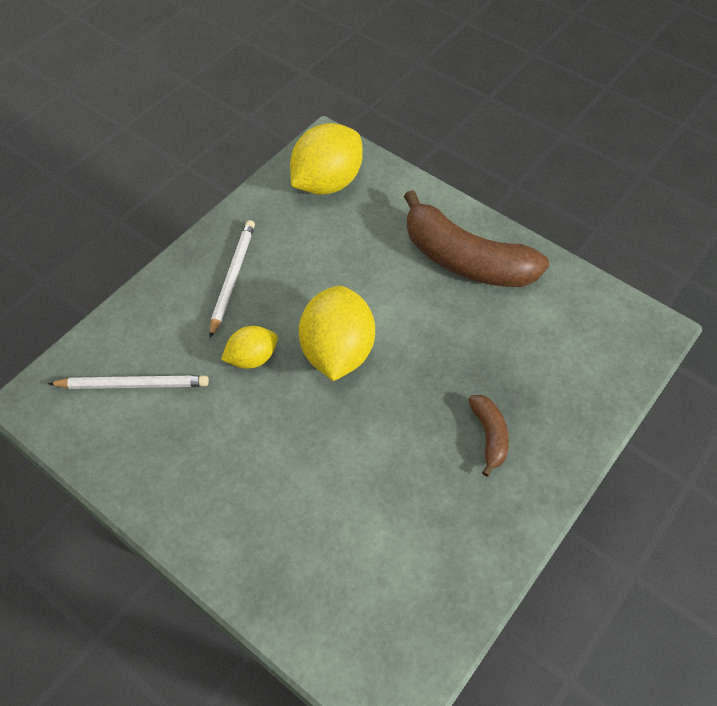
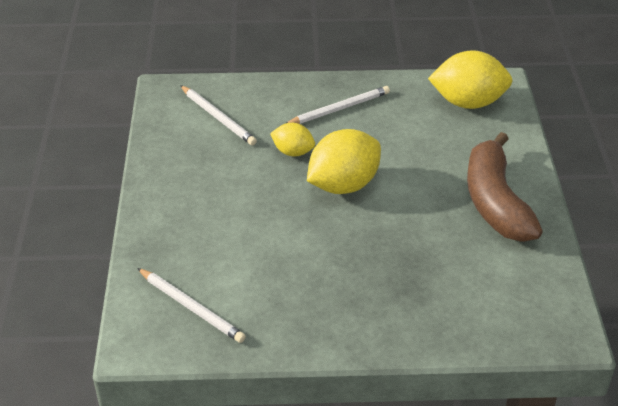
camera: 50 degrees right, 15 degrees down
(382, 604) = (191, 307): none -> white pencil
(489, 435) = (367, 292): brown banana -> none

